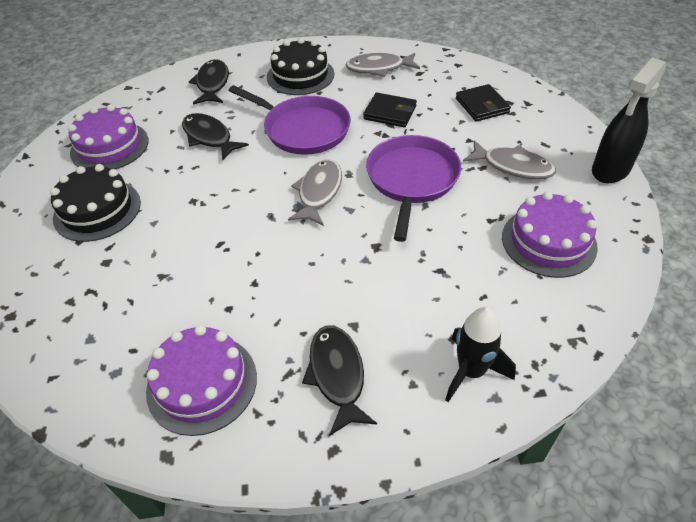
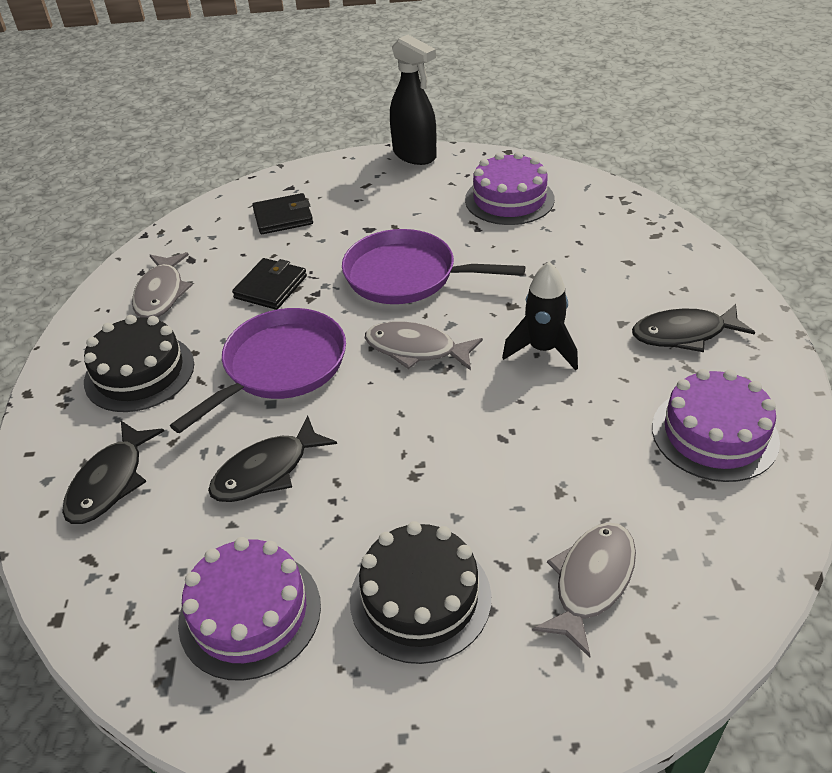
camera: 85 degrees left, 5 degrees down
(212, 84) = (110, 482): black fish -> black fish turned 75 degrees counterclockwise
(471, 371) = (665, 255): black rocket -> black rocket (543, 350)
(513, 166) = (398, 207): grey fish -> grey fish (591, 582)

